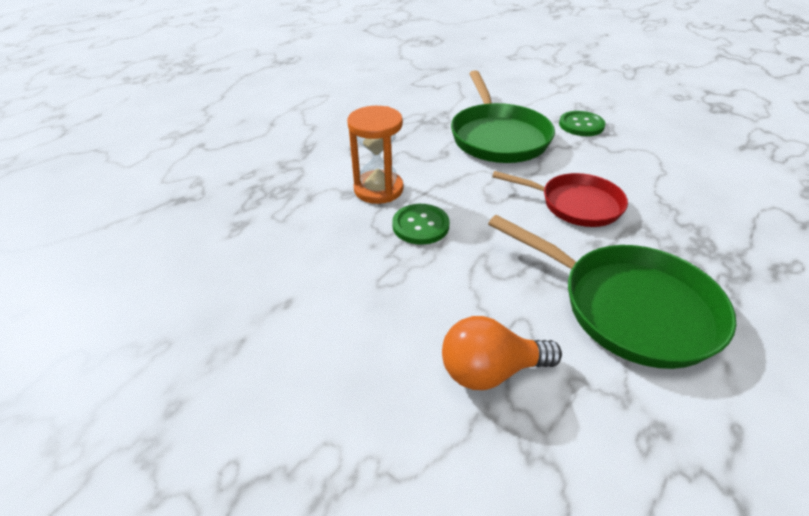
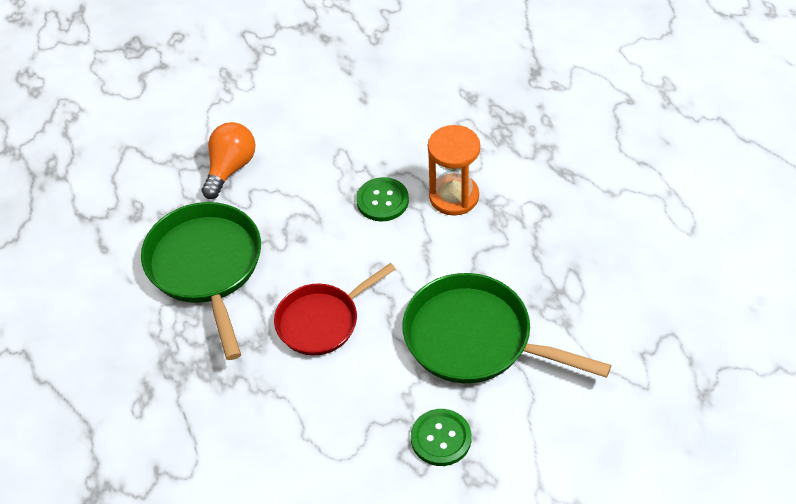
camera: 125 degrees right, 10 degrees up
(628, 307) = (206, 267): green pan -> green pan turned 90 degrees clockwise

